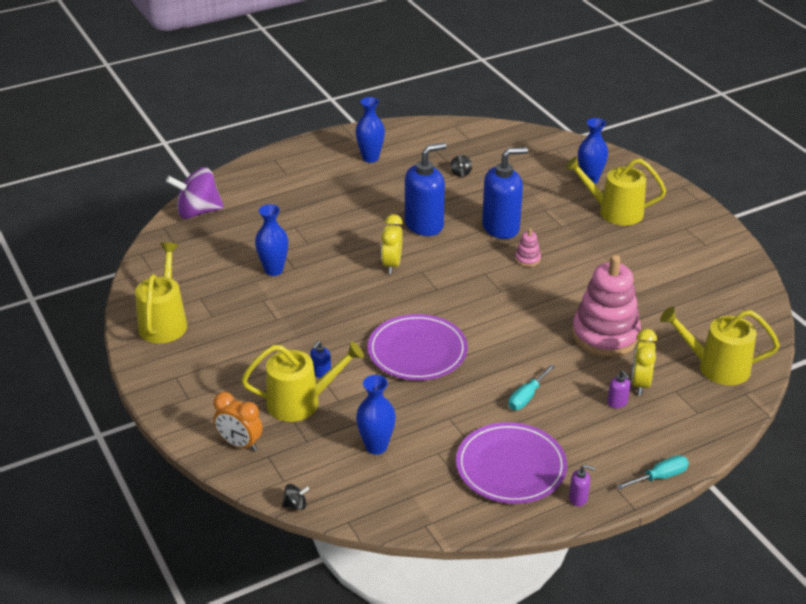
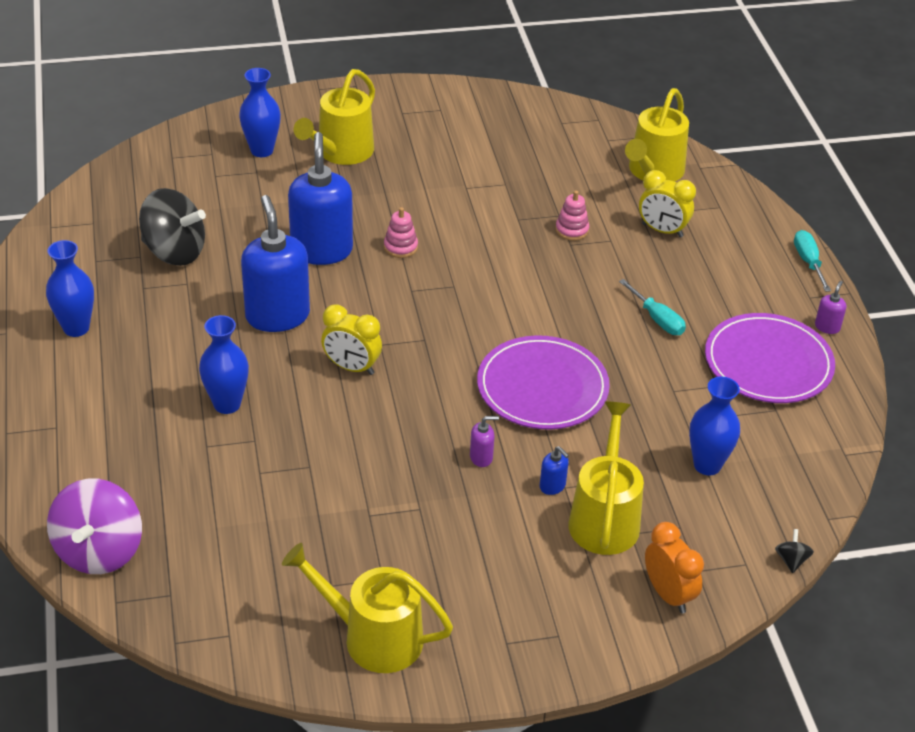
camera: 75 degrees left, 5 degrees up
(240, 444) = (668, 594): orange clock -> orange clock turned 75 degrees counterclockwise
(274, 270) = (303, 489): blue vase -> blue vase (227, 404)
(461, 173) = (174, 252): black spinning top -> black spinning top, size x2.50
(605, 335) = (572, 230): pink stacking toy -> pink stacking toy, size x0.41
(617, 403) = (688, 256): purple soap dispenser -> purple soap dispenser (481, 457)

